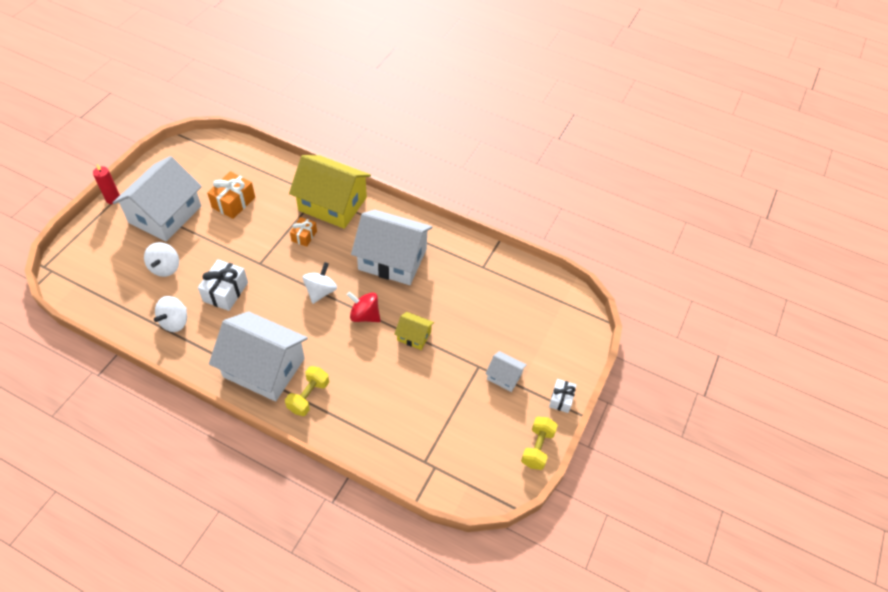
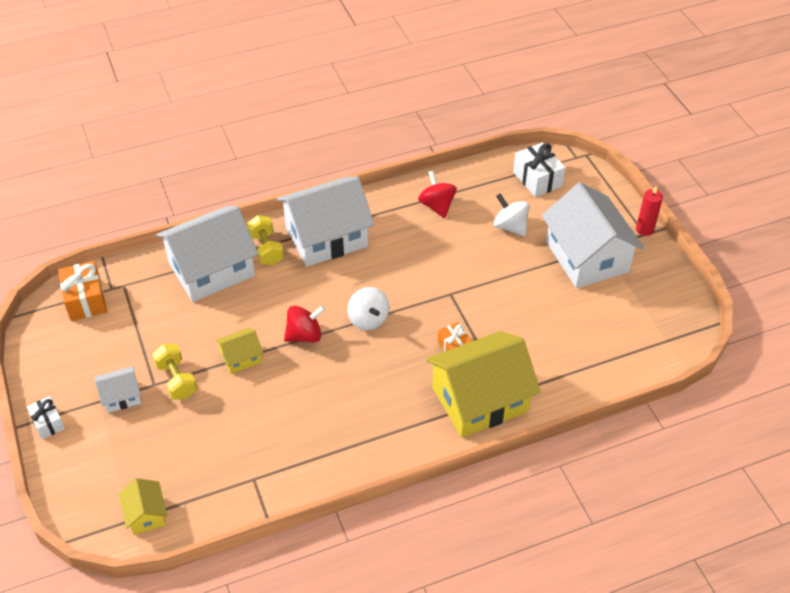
camera: 135 degrees right, 5 degrees down
(175, 322) = (437, 206): white spinning top -> red spinning top
(225, 292) = (438, 253): white gift -> white gift (537, 179)
(233, 202) = (559, 316): orange gift -> orange gift (86, 300)
(392, 259) = (348, 403): white house -> white house (211, 269)
(537, 448) = (36, 368): yellow dumbbell -> yellow dumbbell (177, 380)
(552, 298) = (146, 514): none -> yellow house

